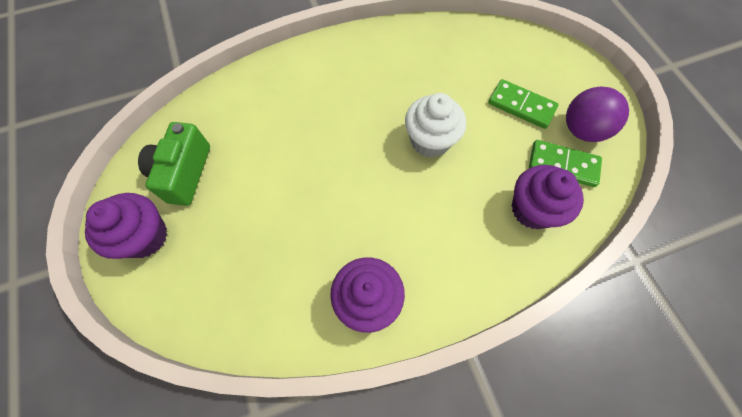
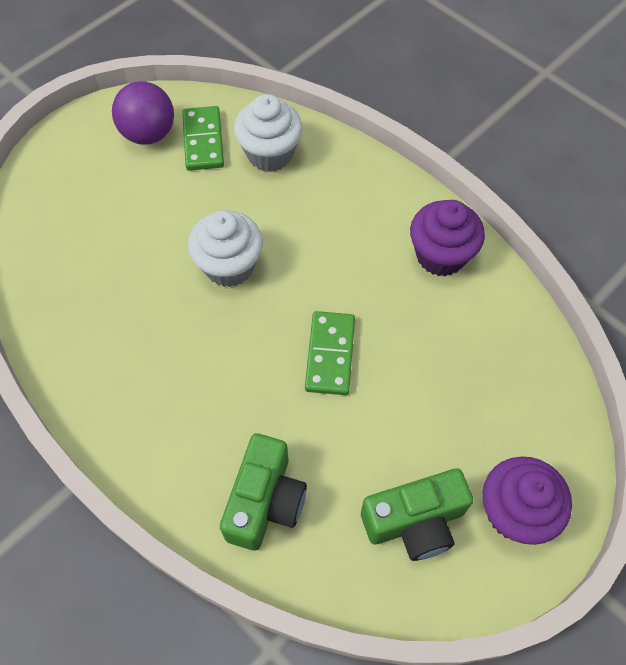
camera: 115 degrees left, 5 degrees down
(252, 101) = (265, 501): none -> green camera
(521, 106) = (138, 193): green domino -> green domino (330, 354)
(532, 209) = (270, 153): purple cupcake -> white cupcake

